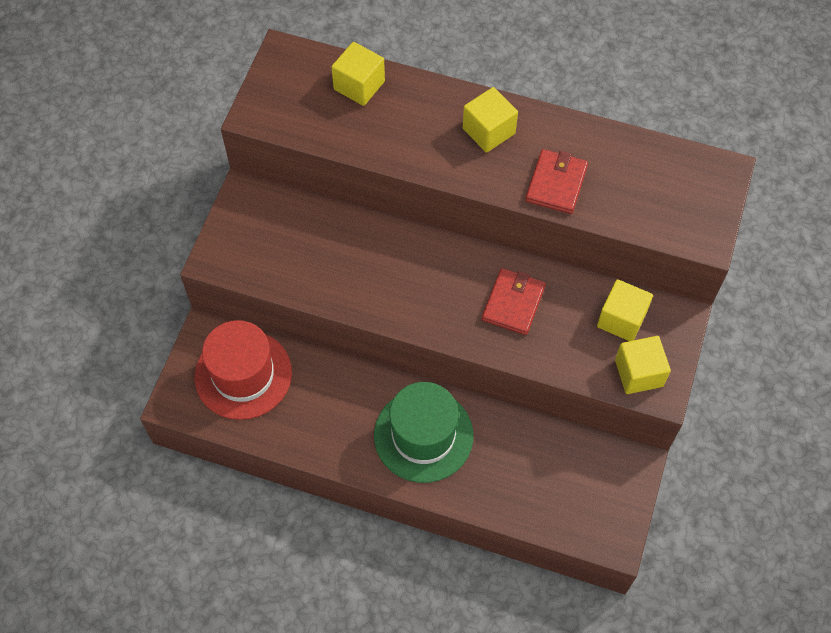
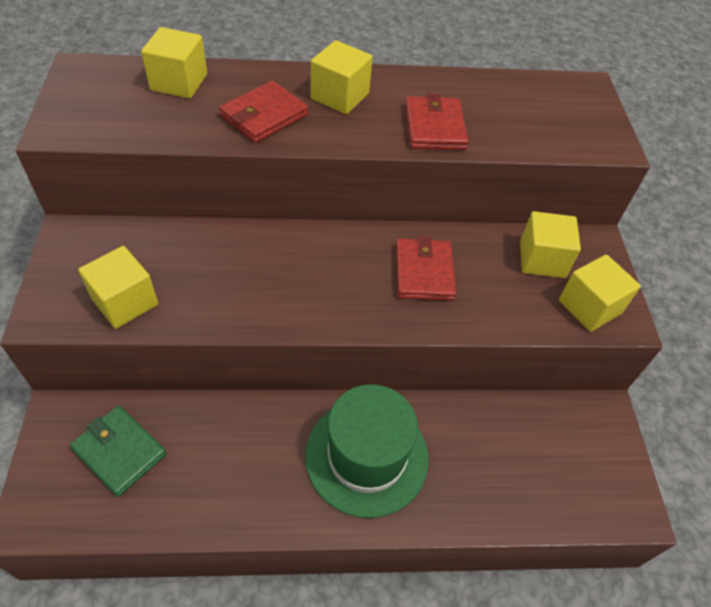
camera: 25 degrees left, 10 degrees down
(243, 374) = (119, 452): red hat -> green wallet
(273, 265) = (125, 302): none -> yellow cube
(417, 138) = (264, 116): none -> red wallet

